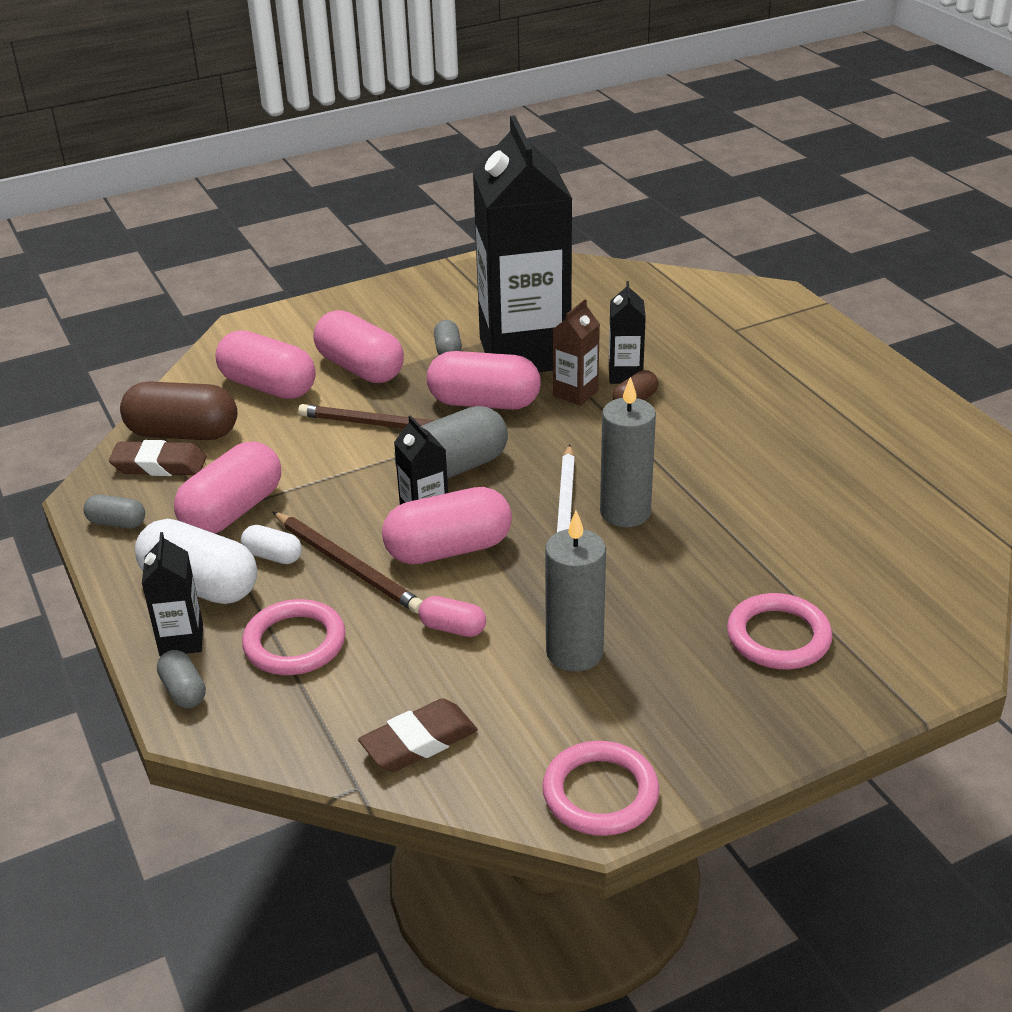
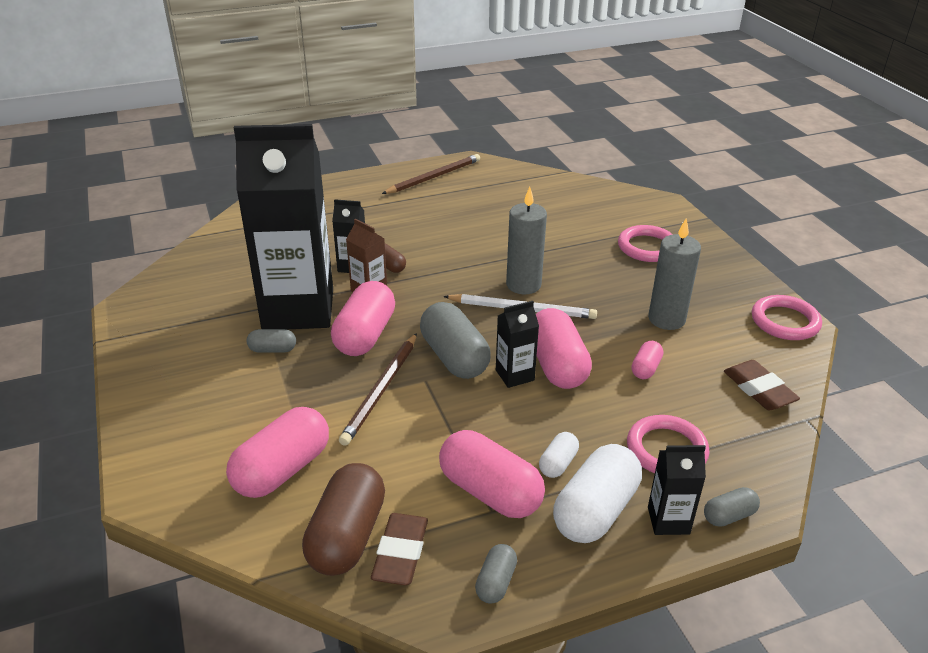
camera: 85 degrees left, 0 degrees up
(348, 565) = (573, 419): brown pencil -> brown pencil (434, 177)
(360, 368) = (277, 404): pink capsule -> none

